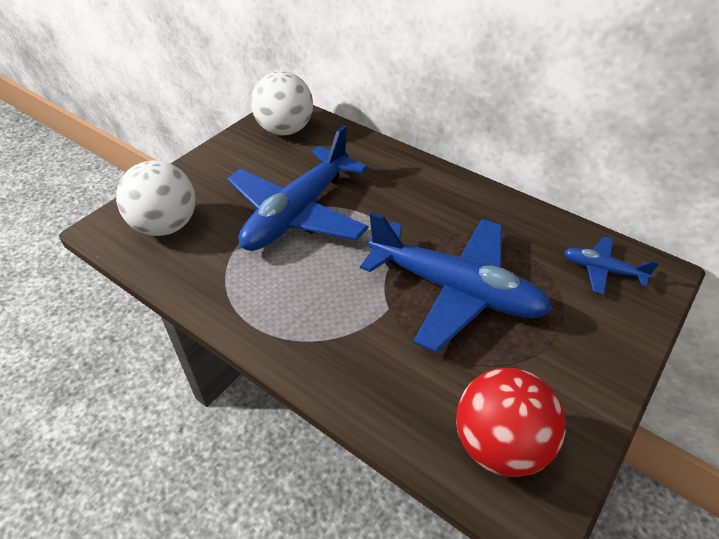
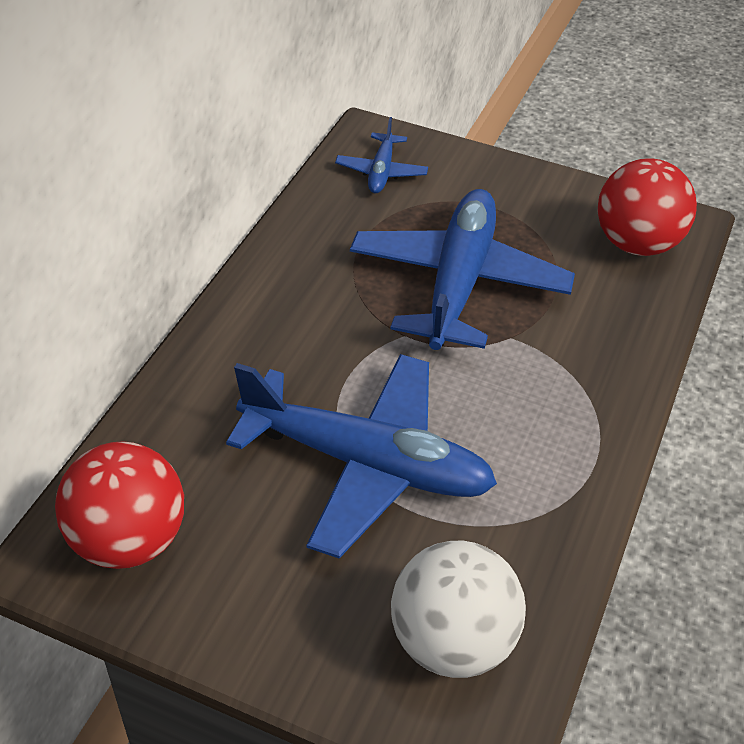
camera: 105 degrees left, 0 degrees up
(285, 130) = (129, 540): white ball -> red ball

